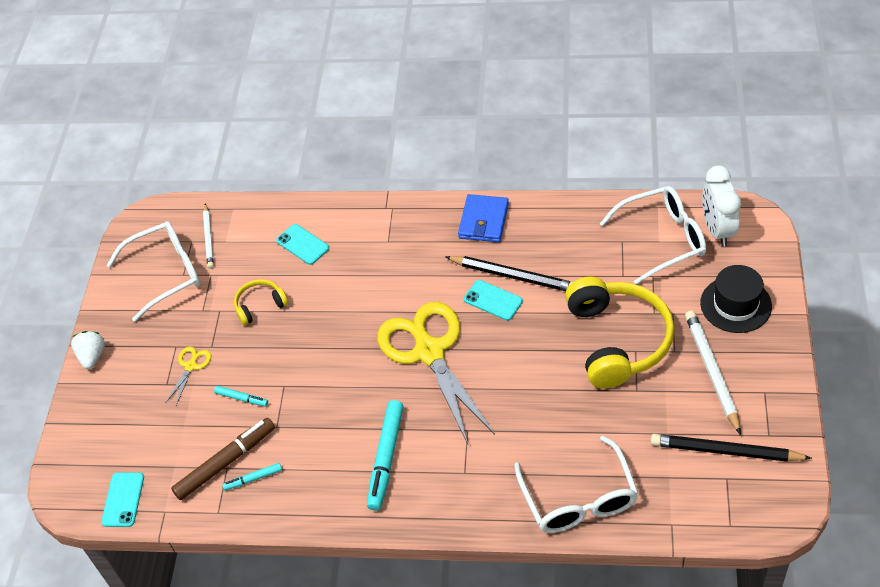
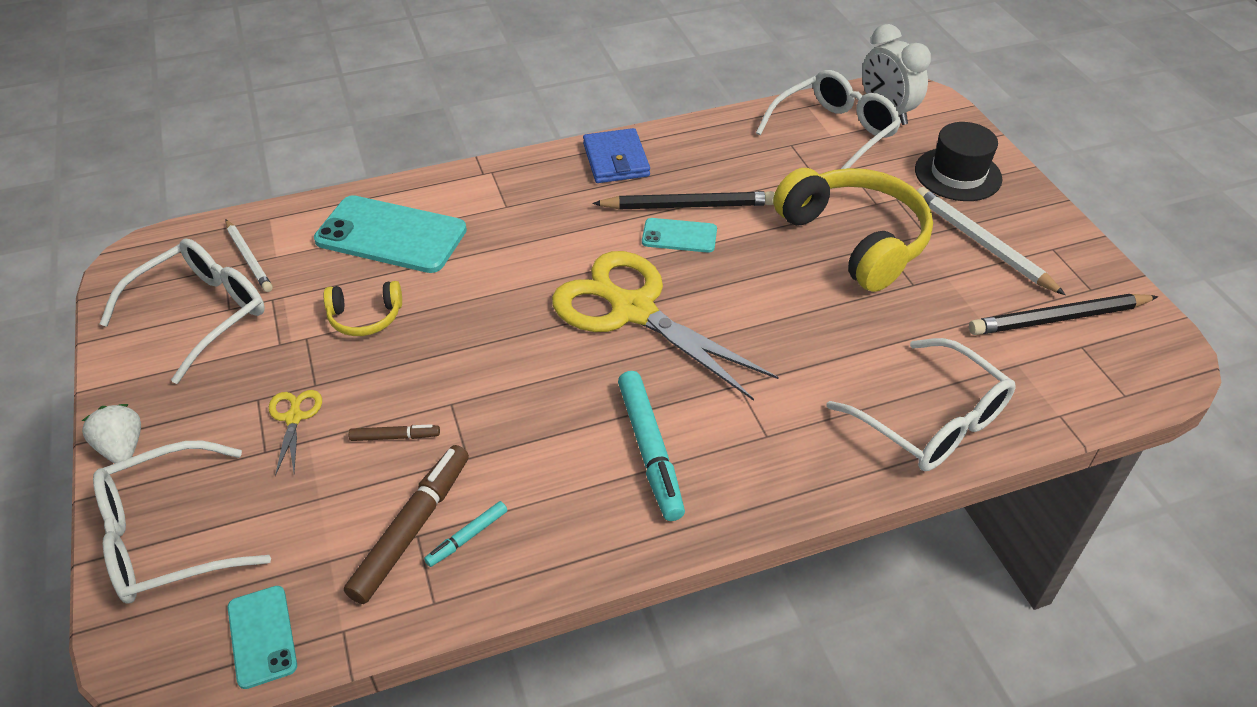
camera: 30 degrees left, 5 degrees down
(96, 422) = (167, 537): none -> white glasses
(242, 398) = (395, 437): turquoise marker -> brown marker
(260, 305) = (365, 317): yellow headphones -> yellow headphones turned 135 degrees counterclockwise
(302, 244) = (391, 235): turquoise phone -> turquoise phone, size x1.90

